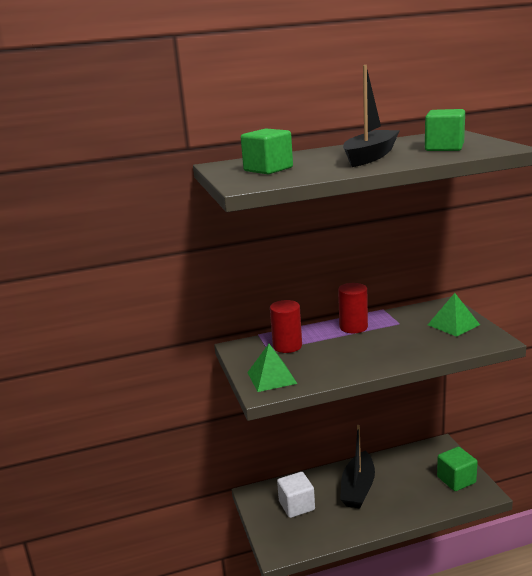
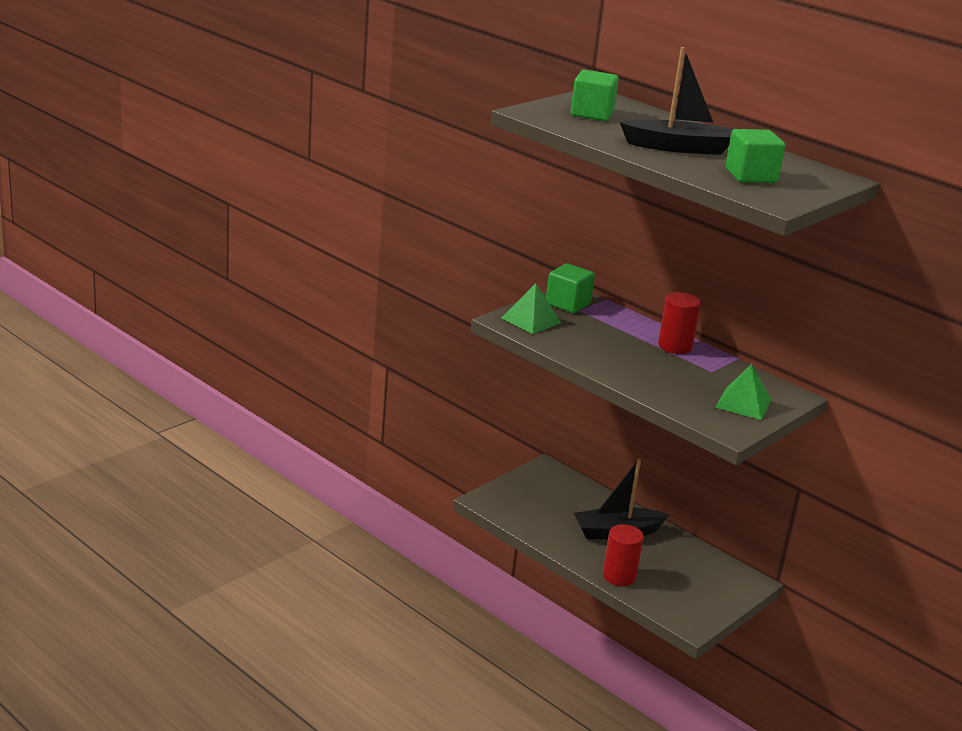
camera: 55 degrees right, 5 degrees up
(287, 346) = (597, 318): red cylinder -> red cylinder (619, 576)
(296, 506) = (555, 498): white cube -> none
(456, 480) = (695, 600): green cube -> green cube (568, 304)

